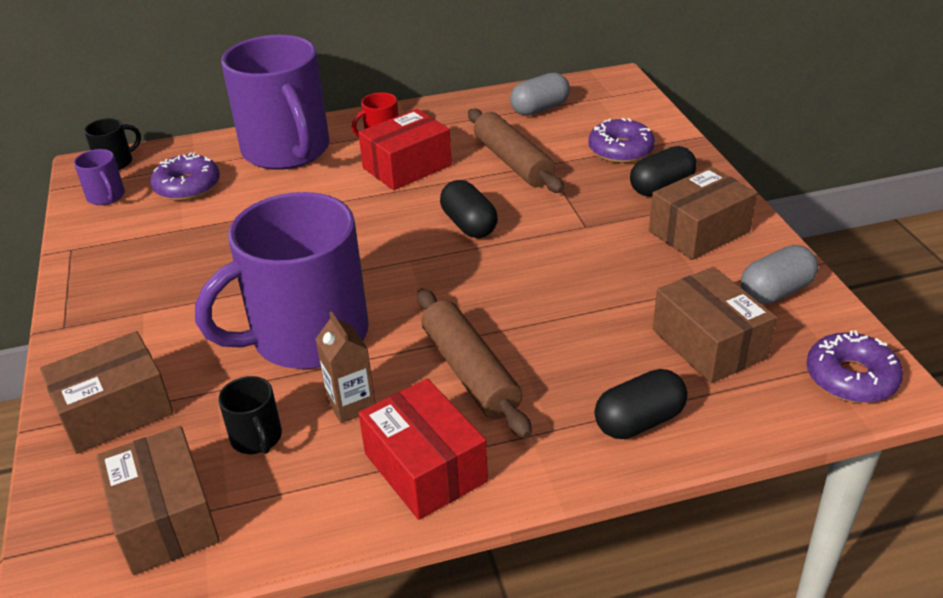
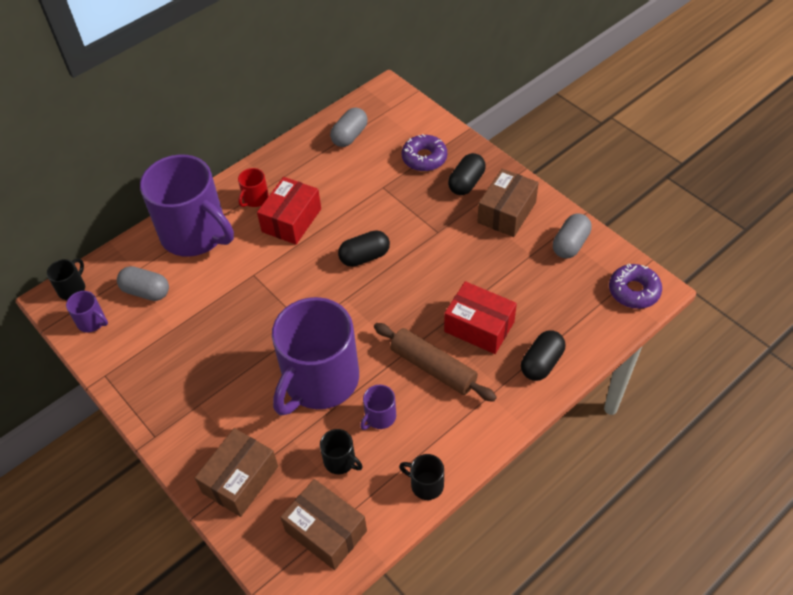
camera: 25 degrees left, 15 degrees up
(187, 186) = (146, 291): purple donut -> grey capsule
(350, 515) = (426, 484): none -> black mug
(351, 405) = (379, 417): brown carton -> purple mug
(425, 467) = (447, 439): red box -> red box (479, 326)
(469, 225) = (364, 256): black capsule -> black capsule turned 60 degrees counterclockwise
(513, 162) = (360, 192): brown rolling pin -> none
(708, 344) = (552, 296): brown box -> none

